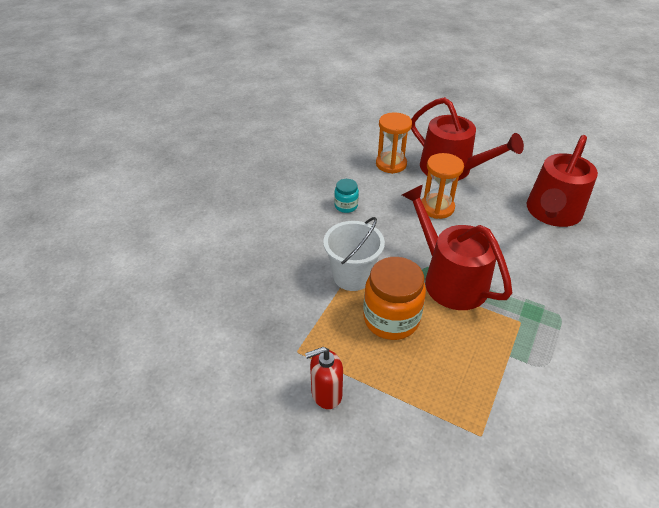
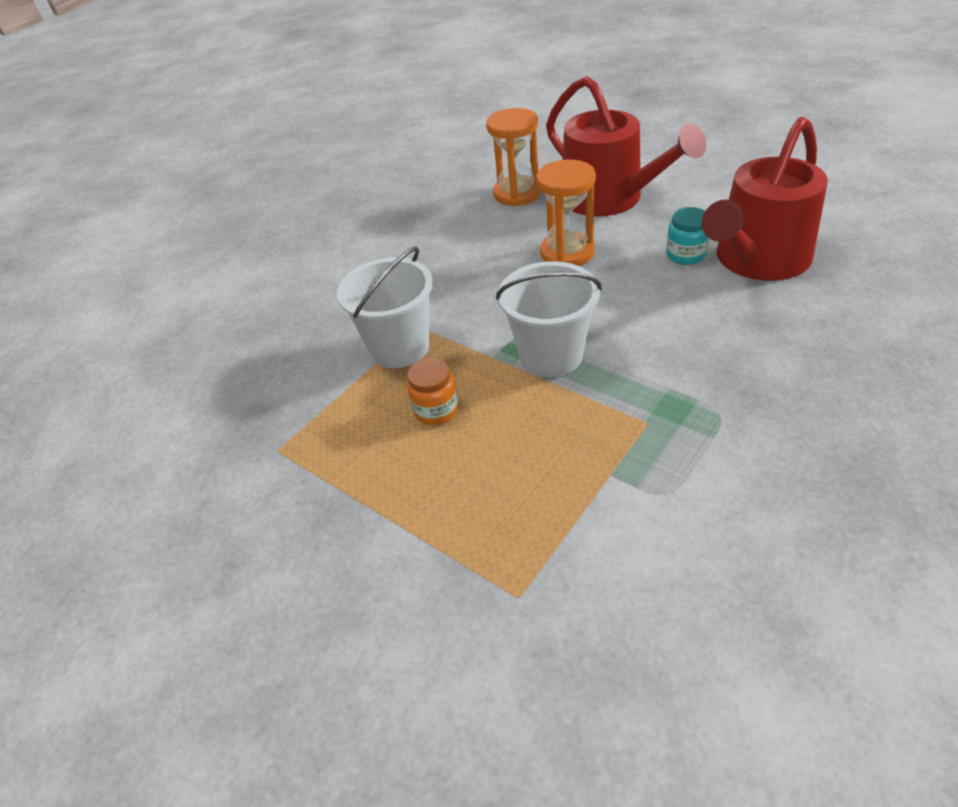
camera: 15 degrees right, 0 degrees up
(326, 394) = (296, 513): red soap dispenser -> none
(346, 206) = (427, 251): turquoise jar -> turquoise jar (685, 255)
(391, 319) = (436, 410): orange jar -> orange jar, size x0.51
(450, 279) = (551, 355): red watering can -> white bucket

